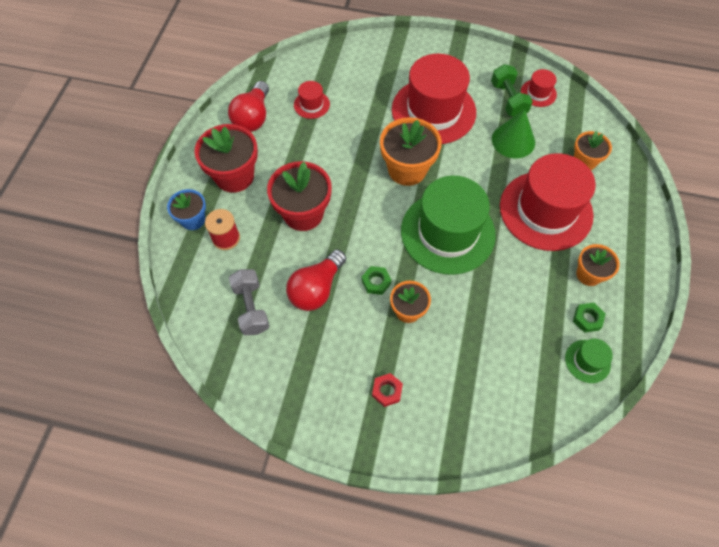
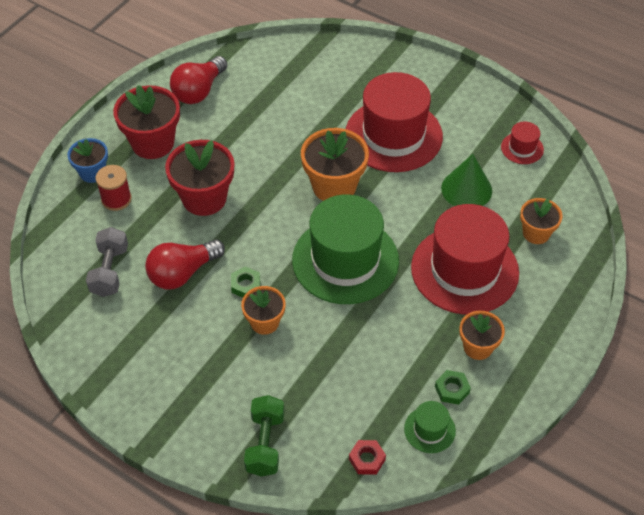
camera: 20 degrees right, 10 degrees down
(311, 104) = (265, 94): red hat -> none
(387, 391) = (205, 389): red nut -> red nut (367, 459)
(508, 100) = (483, 146): green dumbbell -> green dumbbell (265, 443)

